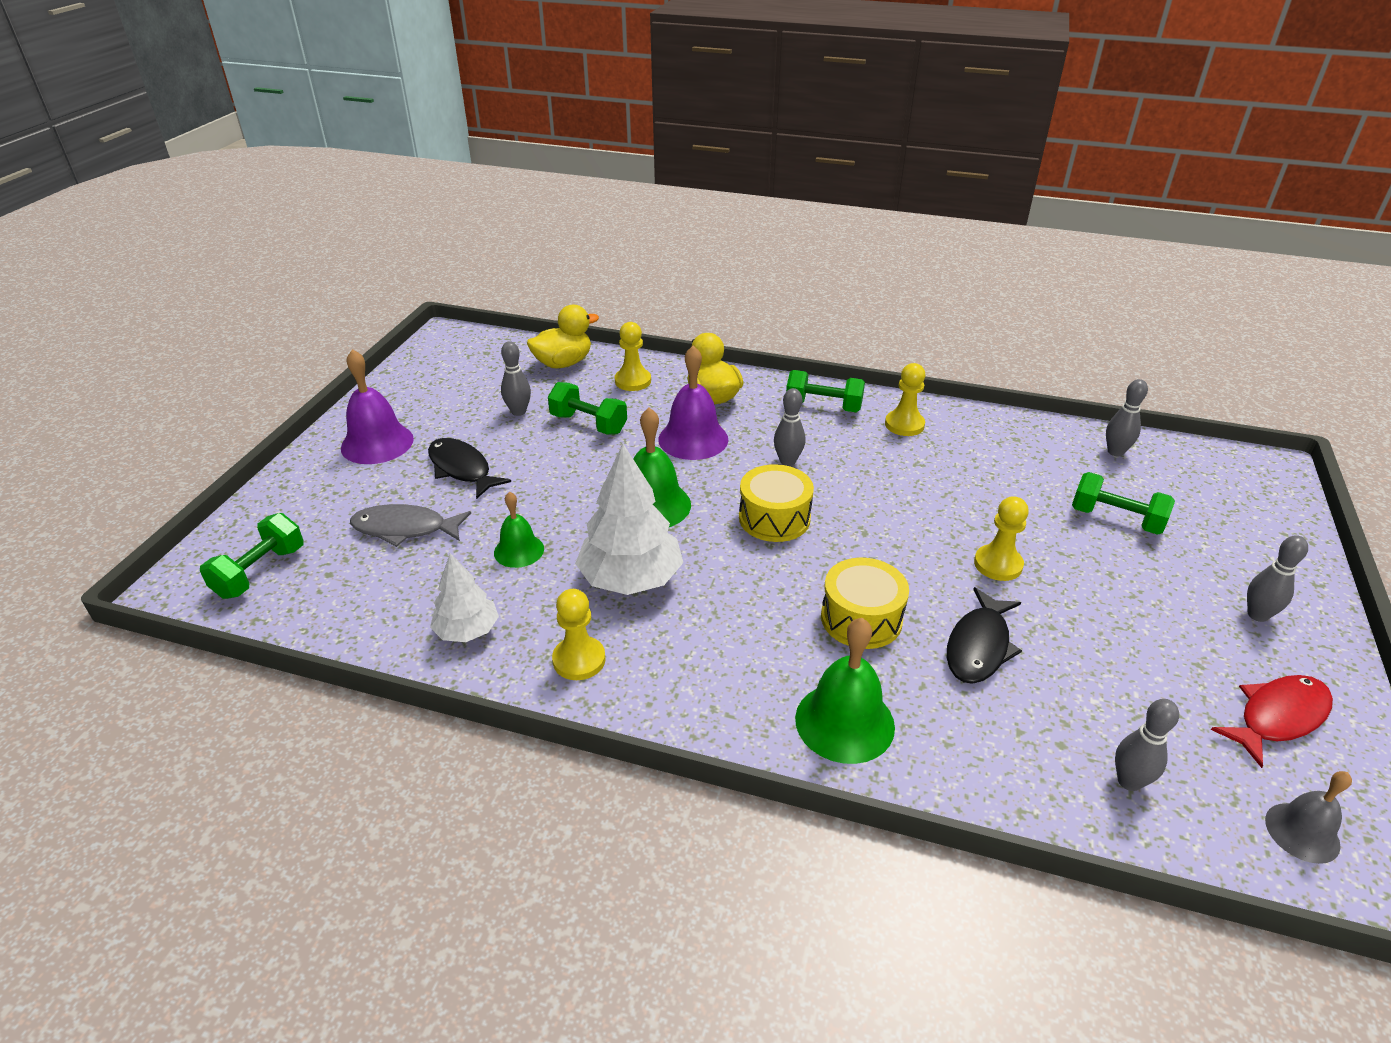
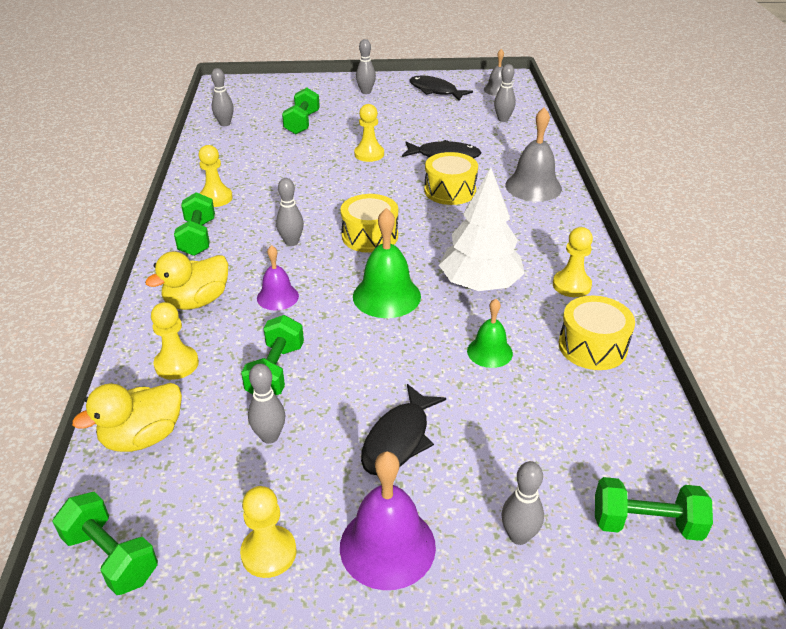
camera: 110 degrees left, 0 degrees up
(322, 502) = (519, 536): none -> grey bowling pin
(405, 529) = (513, 440): grey fish -> none
(420, 398) = (269, 553): none -> yellow pawn
(467, 631) = (592, 346): white tree -> yellow drum
(472, 348) = (111, 557): none -> green dumbbell
(563, 363) = (143, 437): yellow duck -> yellow duck turned 75 degrees counterclockwise
(693, 439) = (277, 297): purple bell -> purple bell, size x0.61
(844, 722) = (533, 186): green bell -> grey bell
(1277, 717) = (435, 91): red fish -> black fish

